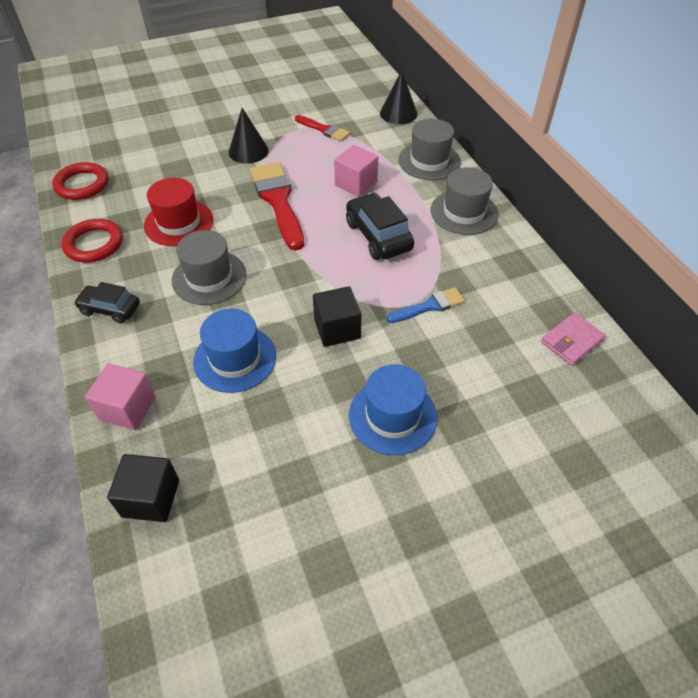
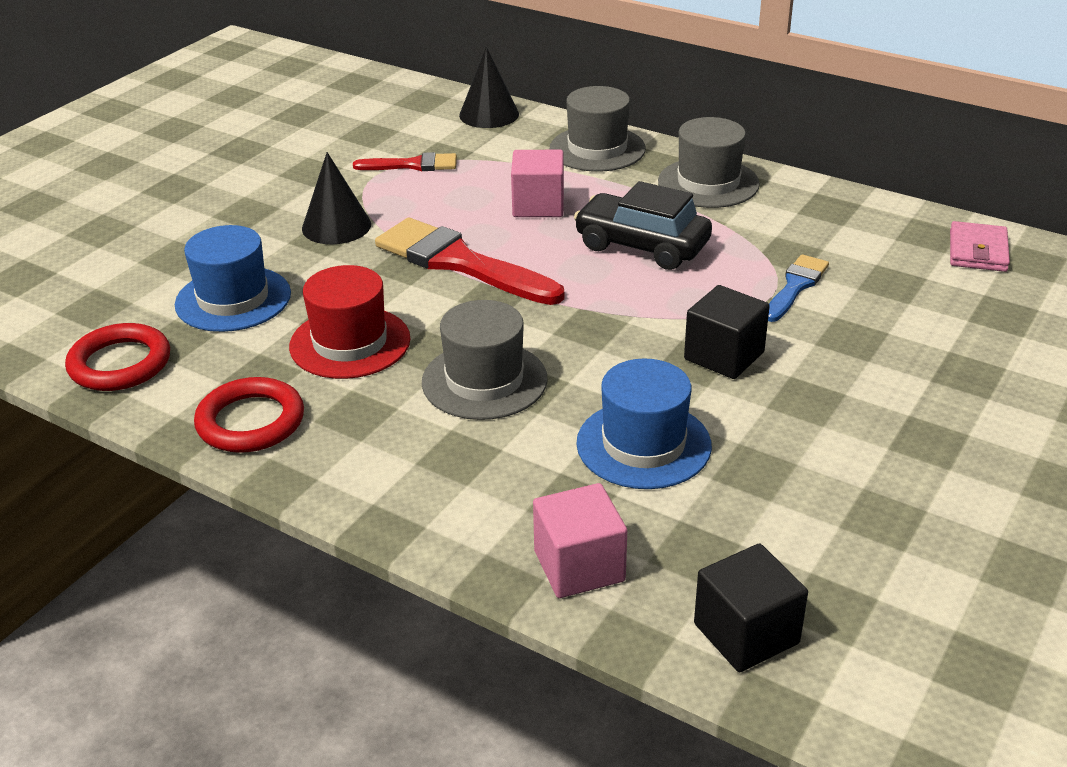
camera: 35 degrees left, 15 degrees down
(110, 309) = (391, 479): black car -> none
(392, 416) = (900, 404): blue hat -> blue hat (233, 299)

